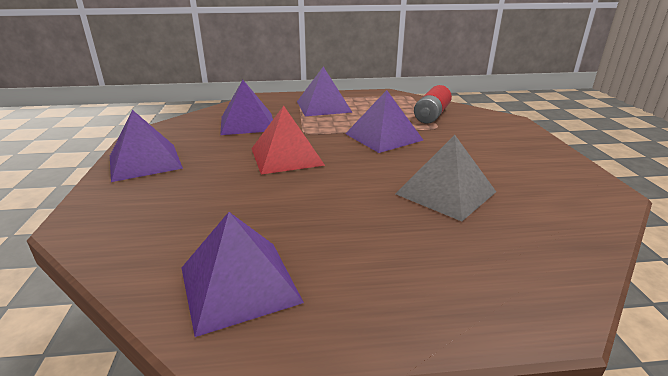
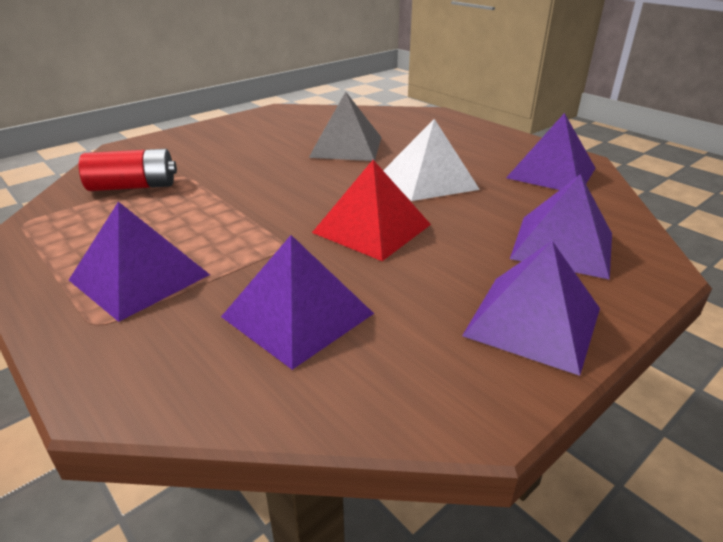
camera: 125 degrees left, 5 degrees up
(324, 202) = (429, 180): none -> white pyramid
(383, 137) = (246, 195): purple pyramid -> purple pyramid (562, 245)

